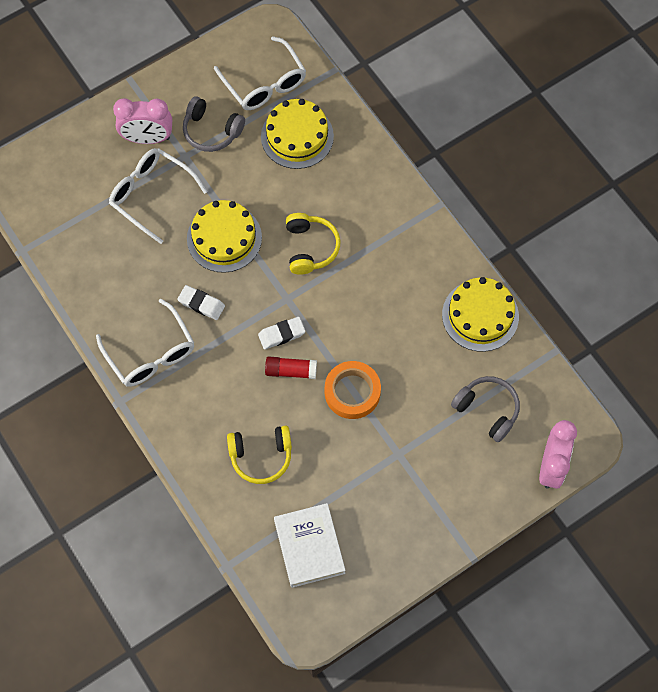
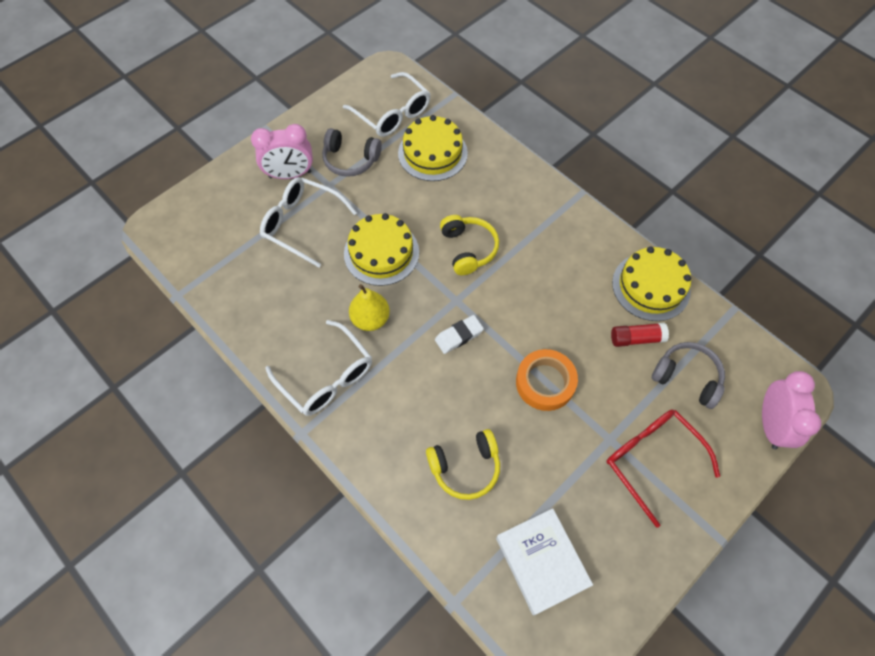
camera: 10 degrees left, 5 degrees down
(201, 304) = (370, 319): white eraser -> yellow pear
(291, 371) = (476, 371): red glue stick -> red glue stick (636, 338)
(431, 478) = (651, 459): none -> red glasses

